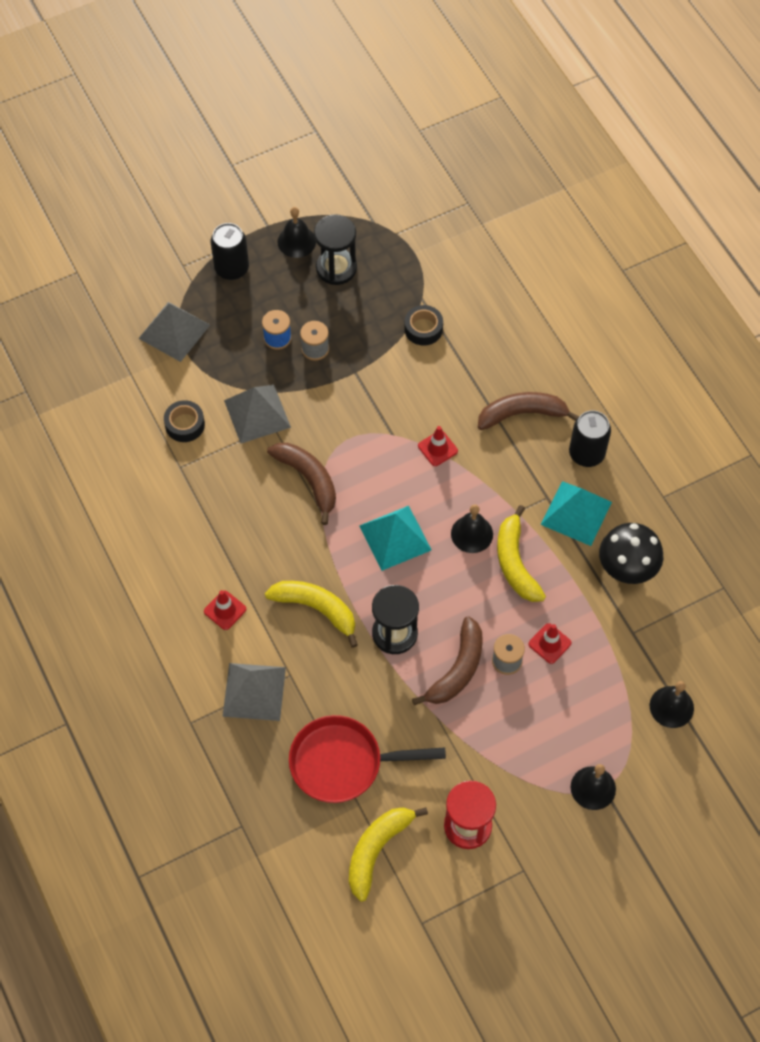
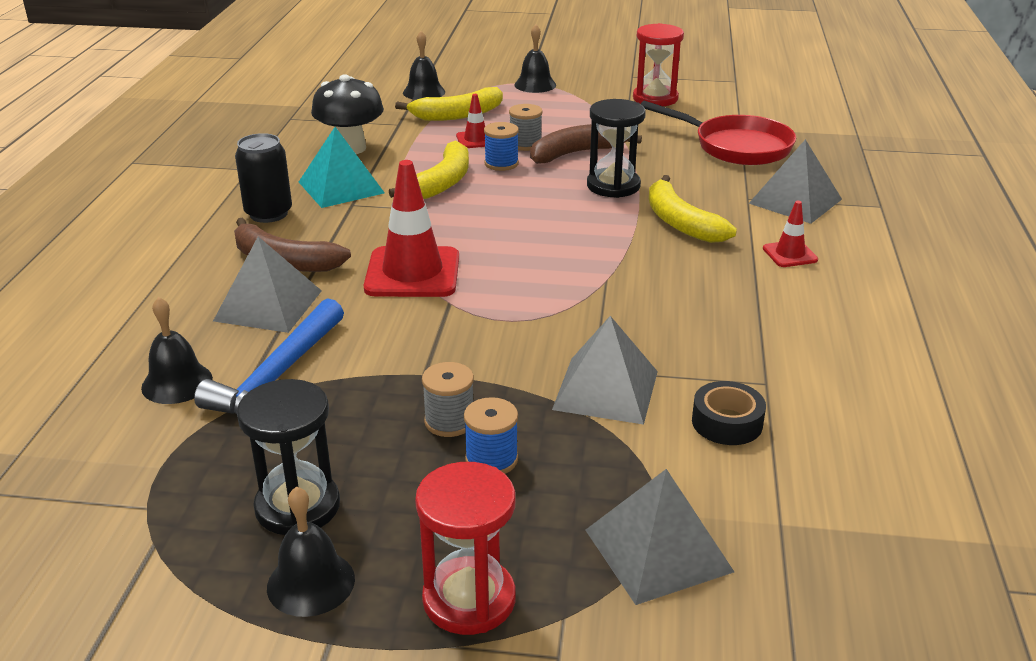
camera: 145 degrees left, 30 degrees down
(232, 268) = (469, 599): black can -> red hourglass
(308, 480) = (595, 307): brown banana -> none
(377, 850) = (743, 110): yellow banana -> yellow banana (457, 115)
(395, 538) = (542, 234): turquoise pyramid -> none
(423, 329) = (278, 376): black tape -> blue hammer
(437, 448) = (412, 273): red traffic cone -> red traffic cone, size x2.00
(472, 534) = (459, 210): black bell -> black bell (177, 383)
(486, 373) = (268, 305): none -> grey pyramid
(498, 617) = (501, 164): none -> blue spool

